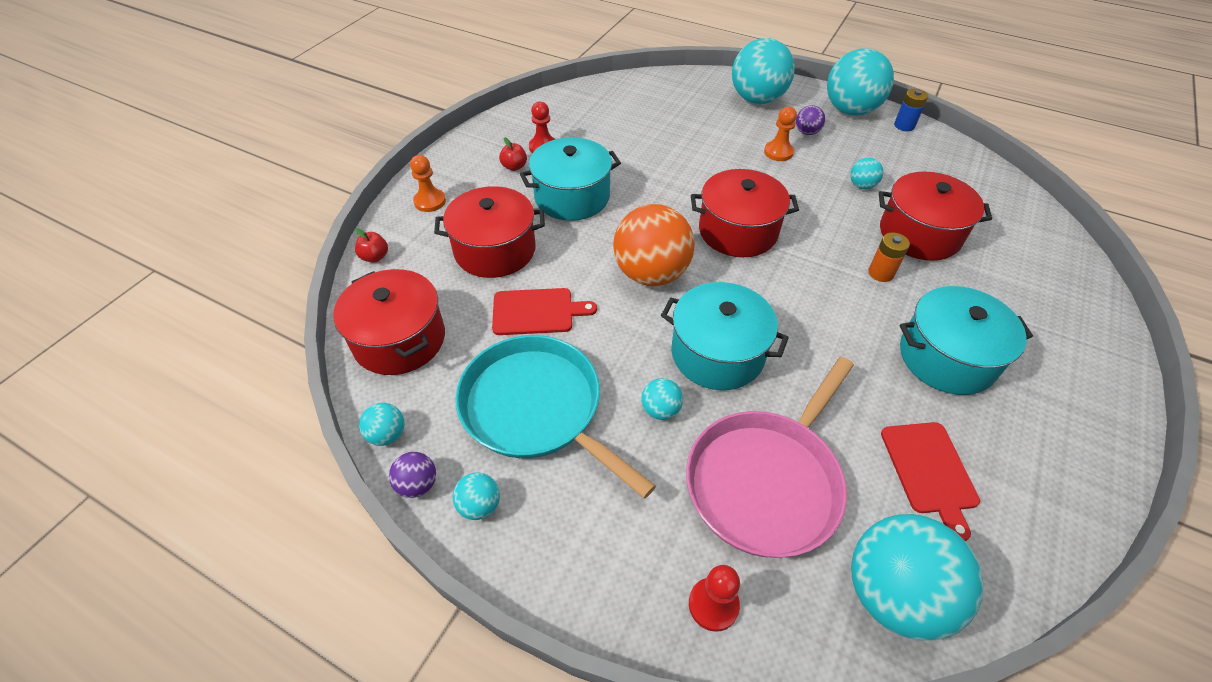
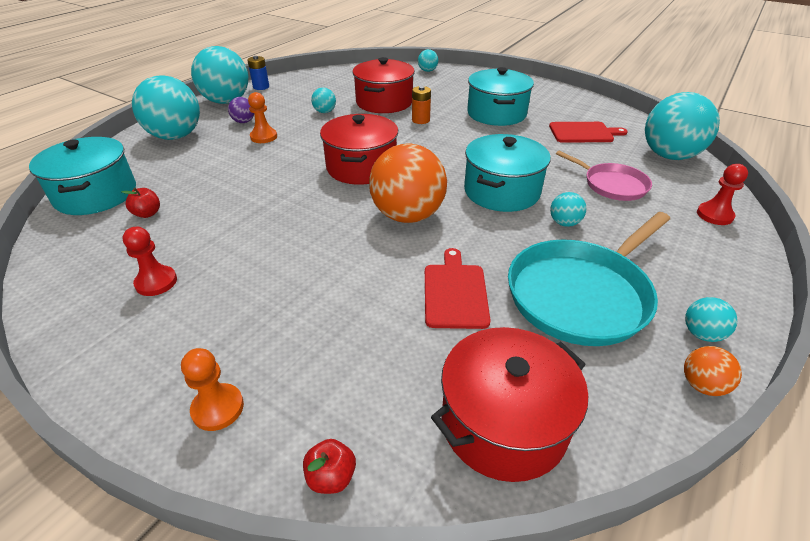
camera: 85 degrees left, 10 degrees down
(387, 435) = (652, 421): turquoise ball -> turquoise ball (427, 71)
(417, 484) = (702, 385): purple ball -> orange ball
(495, 250) = (349, 328): red pot -> none
(514, 167) = (183, 310): red apple -> red apple (147, 214)
(572, 197) = (272, 260): turquoise pot -> turquoise pot (96, 194)
(766, 480) = (611, 185): pink pan -> pink pan, size x0.58

